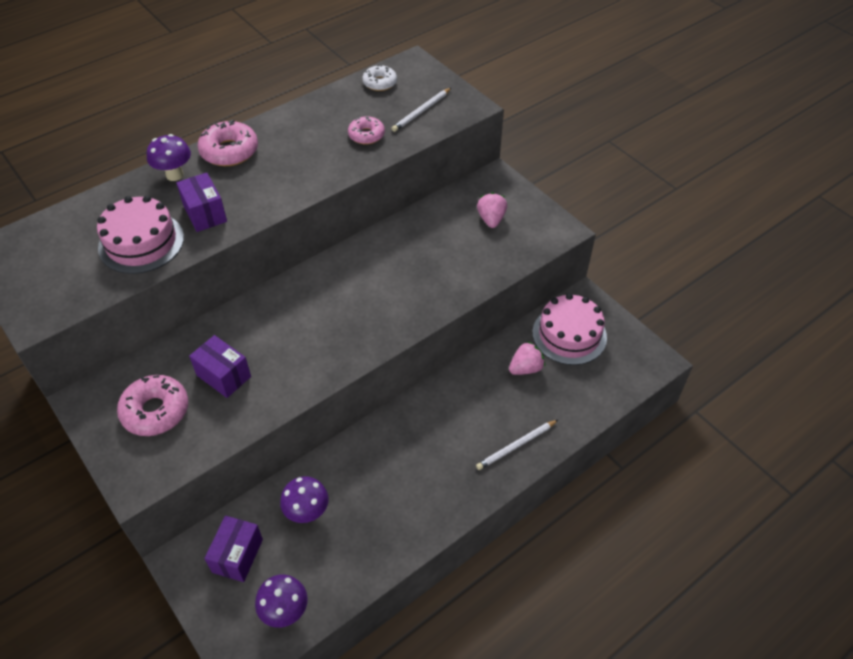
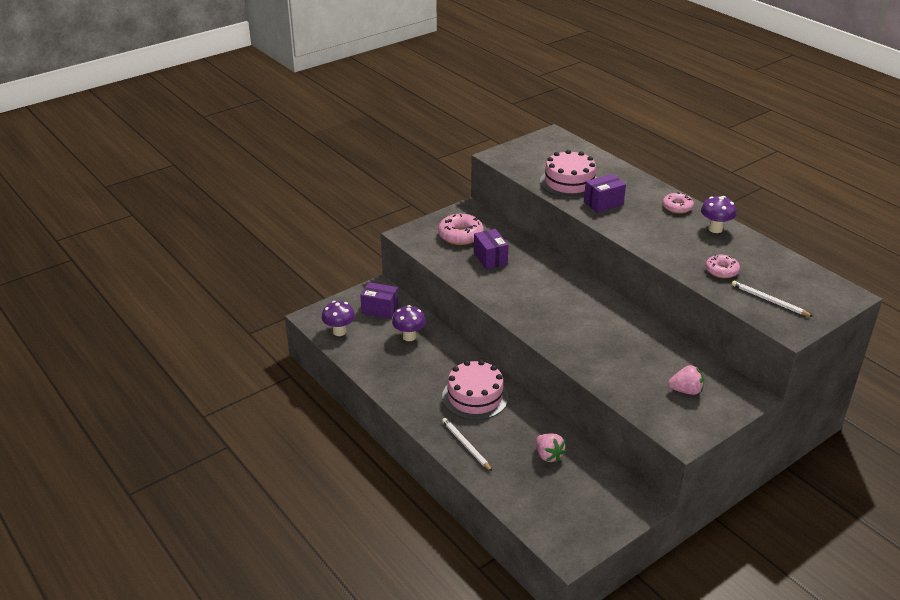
camera: 90 degrees right, 15 degrees down
(174, 175) = (642, 187): purple mushroom -> purple mushroom (715, 229)
(223, 376) = (490, 258): purple box -> purple box turned 60 degrees counterclockwise
(229, 151) = (677, 207): pink donut -> pink donut, size x0.64
(380, 83) = (803, 276): white donut -> none
(569, 335) = (593, 489): pink cake -> pink cake (475, 397)

